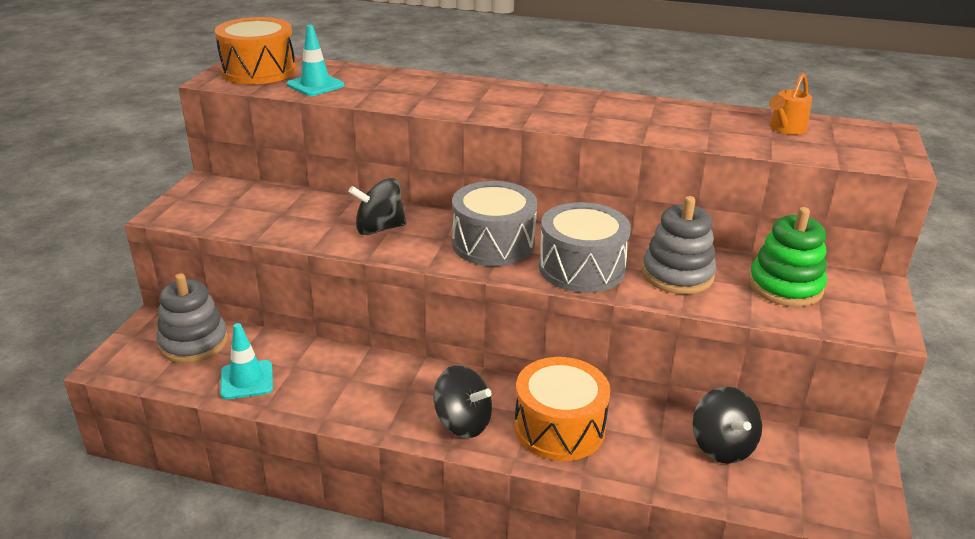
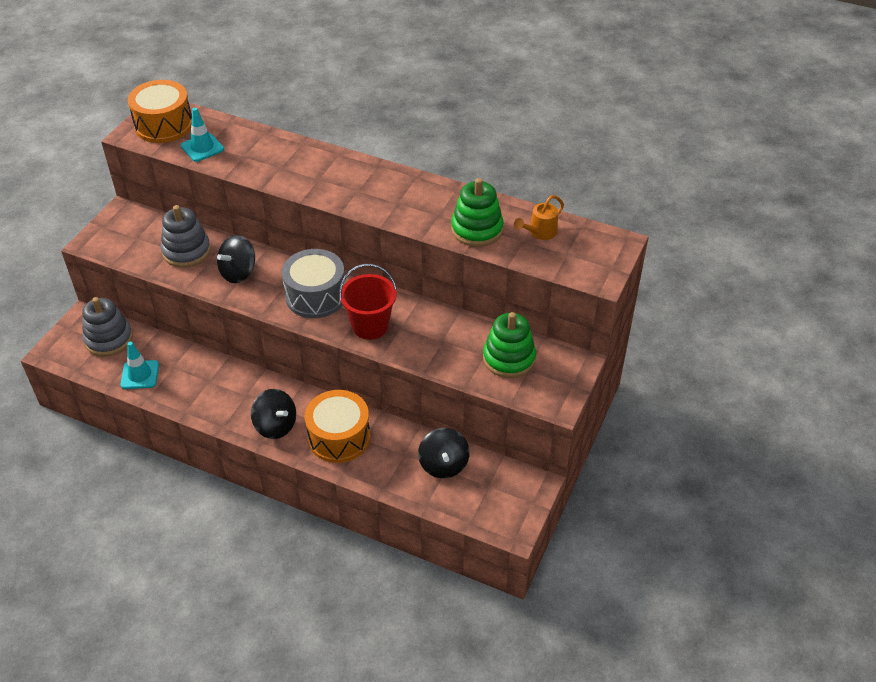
camera: 10 degrees right, 15 degrees up
(379, 228) = (238, 272): black spinning top -> black spinning top turned 45 degrees counterclockwise
(581, 268) = (370, 326): grey drum -> red bucket
(677, 275) = (436, 339): grey stacking toy -> grey stacking toy (186, 251)
(706, 130) = (477, 229): none -> green stacking toy

